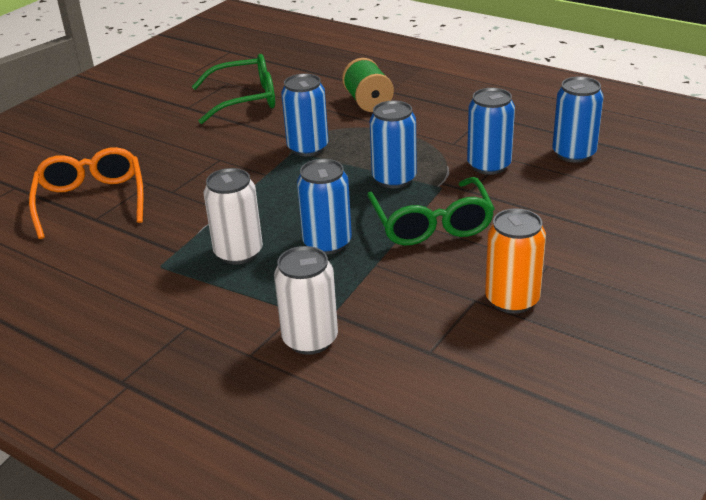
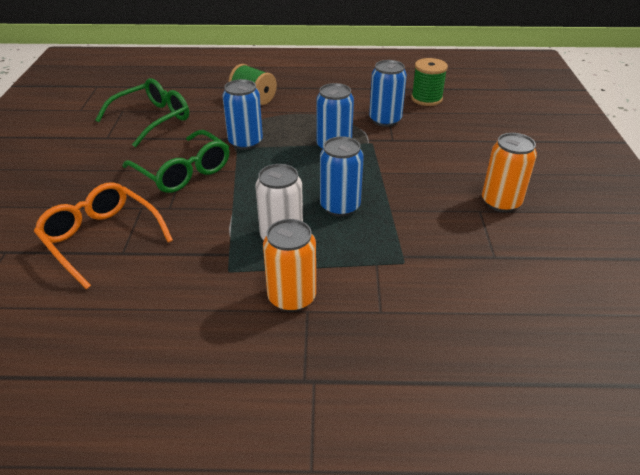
camera: 35 degrees left, 5 degrees up
(187, 310) = (292, 297): none -> orange can
(310, 339) = (410, 281): white can -> none
(431, 224) = (394, 169): green glasses -> green glasses (183, 172)
(573, 154) = (426, 99): blue can -> green spool

